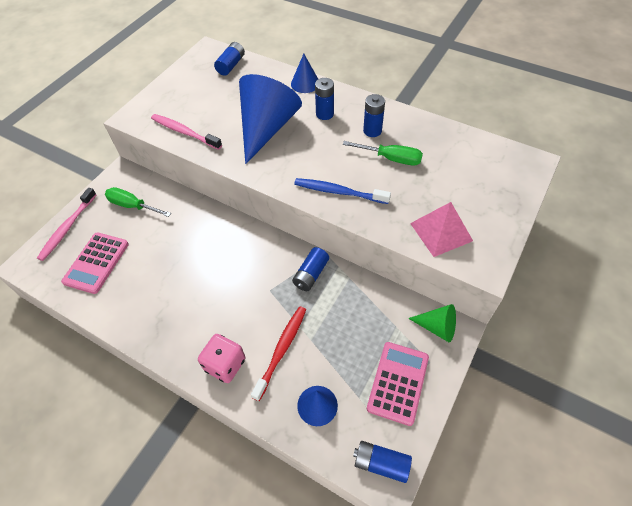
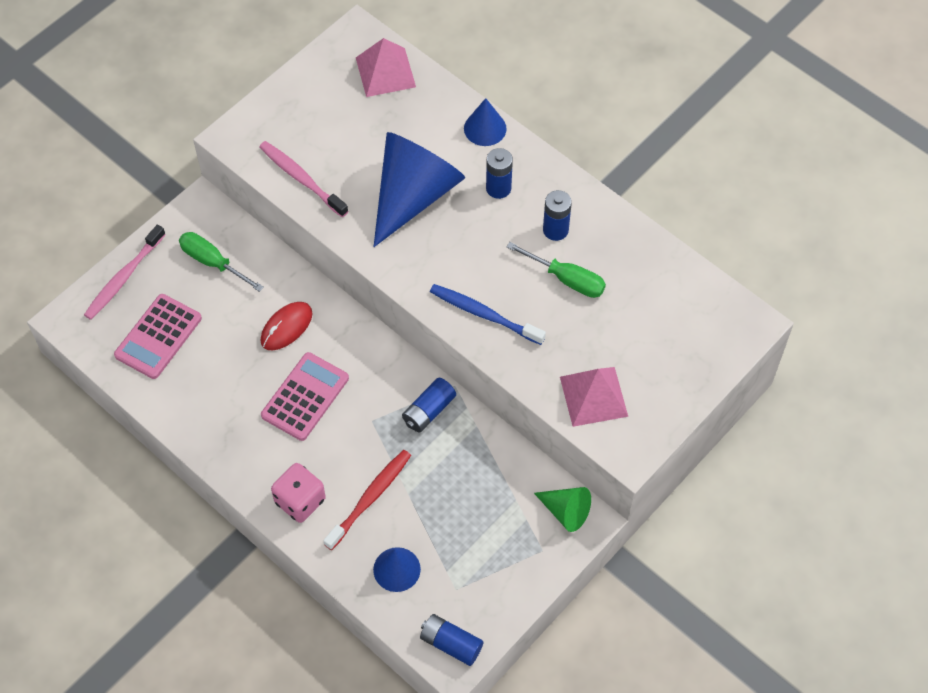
camera: 10 degrees right, 5 degrees up
(193, 238) = (286, 327): none -> red mouse
(231, 65) = (385, 72): blue battery -> pink pyramid
(398, 382) = (497, 565): pink calculator -> pink calculator (305, 397)

